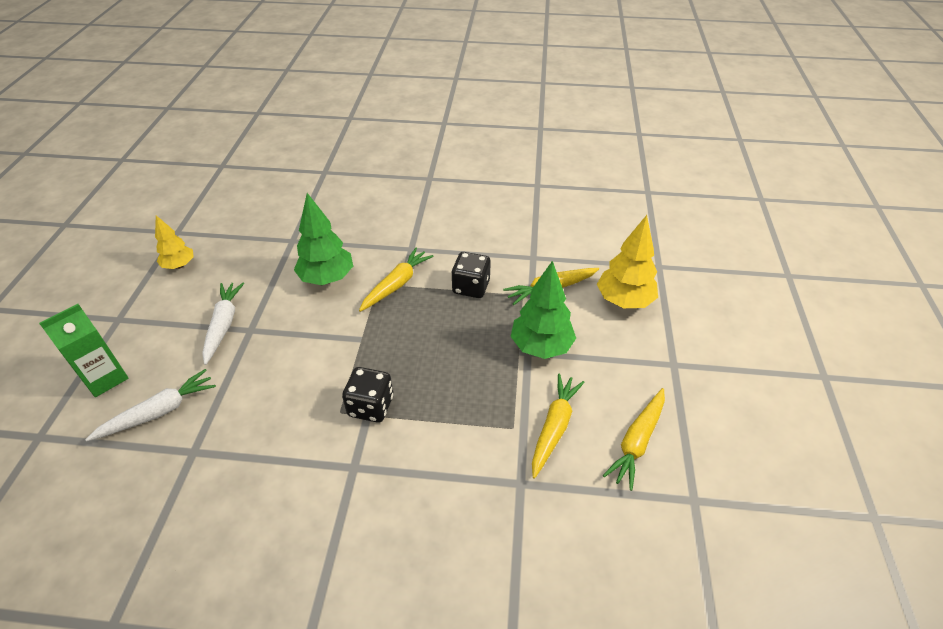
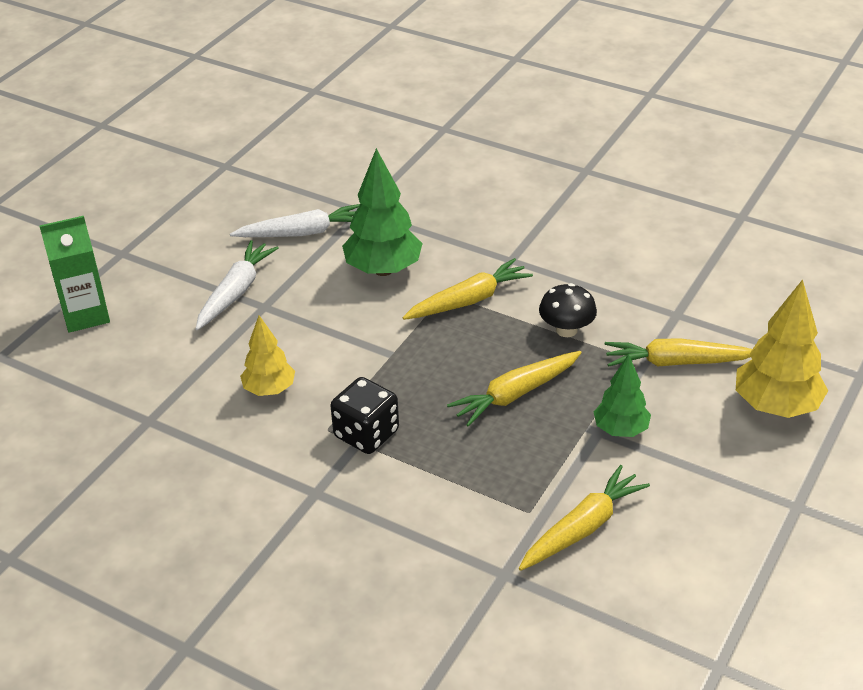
camera: 25 degrees right, 5 degrees down
(159, 412) = (128, 368): white carrot -> white carrot (302, 233)
(179, 265) = (213, 207): yellow tree -> yellow tree (269, 390)
(471, 287) = (566, 330): black dice -> black mushroom
(541, 347) = (620, 430): green tree -> green tree, size x0.62
(637, 441) = (683, 578): yellow carrot -> yellow carrot (515, 394)

